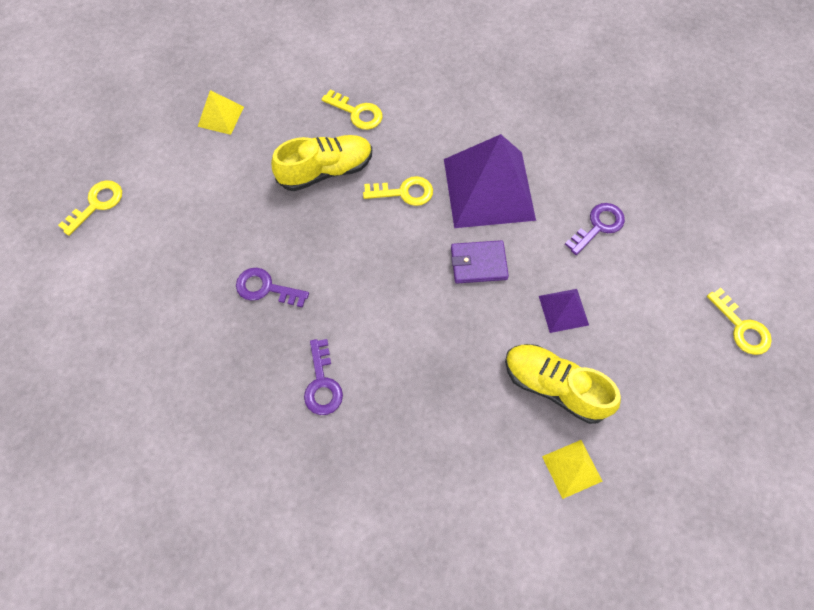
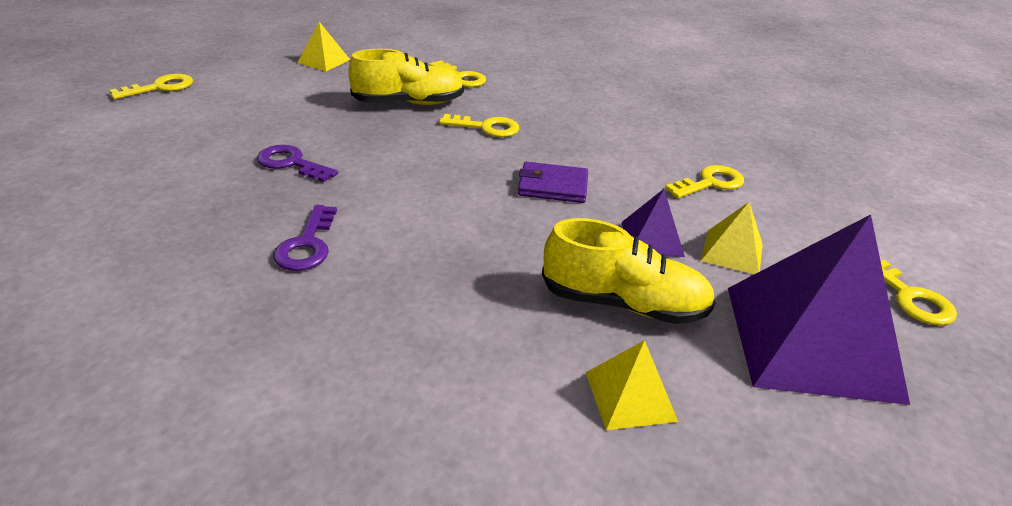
camera: 10 degrees right, 30 degrees down
(488, 189) = (583, 139): purple pyramid -> purple pyramid (810, 341)
(554, 386) = (623, 303): yellow shoe -> yellow shoe turned 150 degrees clockwise
(598, 226) = (710, 183): purple key -> yellow key
(621, 310) = (732, 252): none -> yellow pyramid

